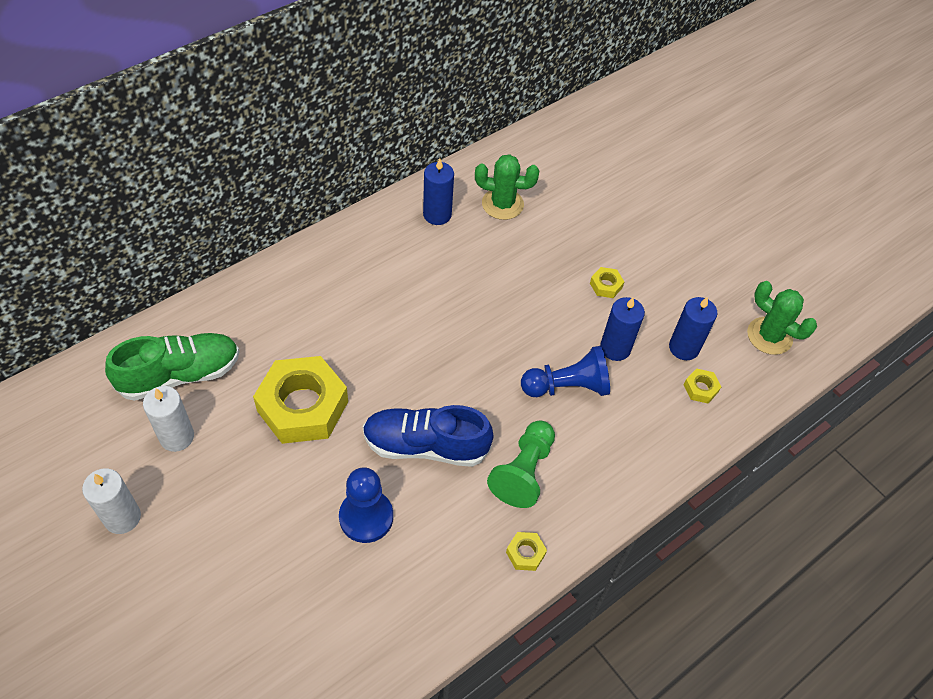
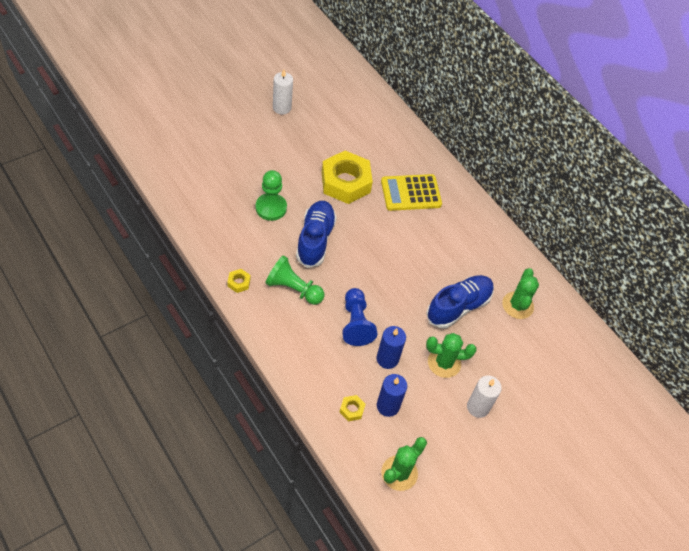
camera: 90 degrees right, 0 degrees up
(177, 437) = (328, 128): white candle -> white candle (478, 407)
(180, 375) = (368, 129): green shoe -> none
(319, 317) = (411, 193): none -> yellow calculator
(366, 517) = (271, 208): blue pawn -> green pawn
(437, 214) = (503, 263): blue candle -> none
(517, 266) = (458, 307): none -> blue shoe
(606, 285) = (444, 363): yellow nut -> green cactus

